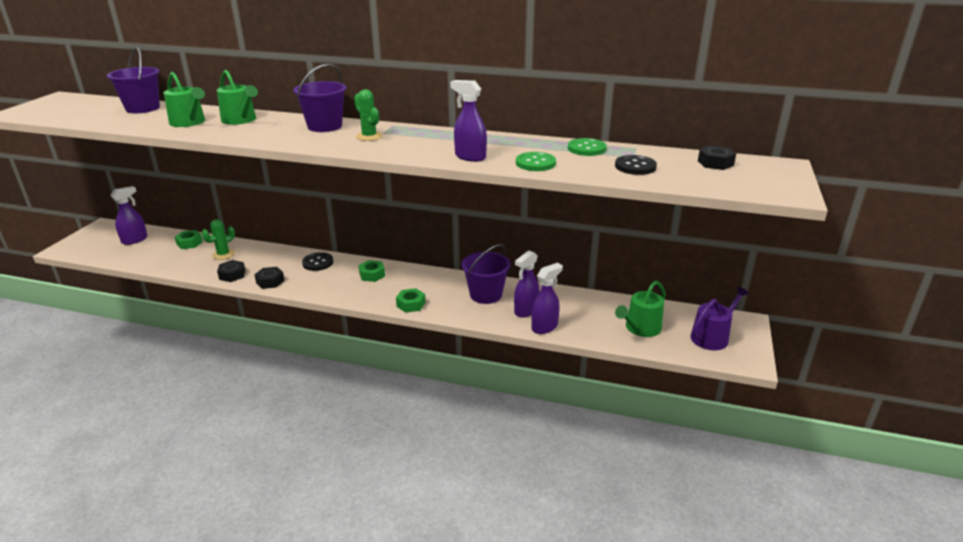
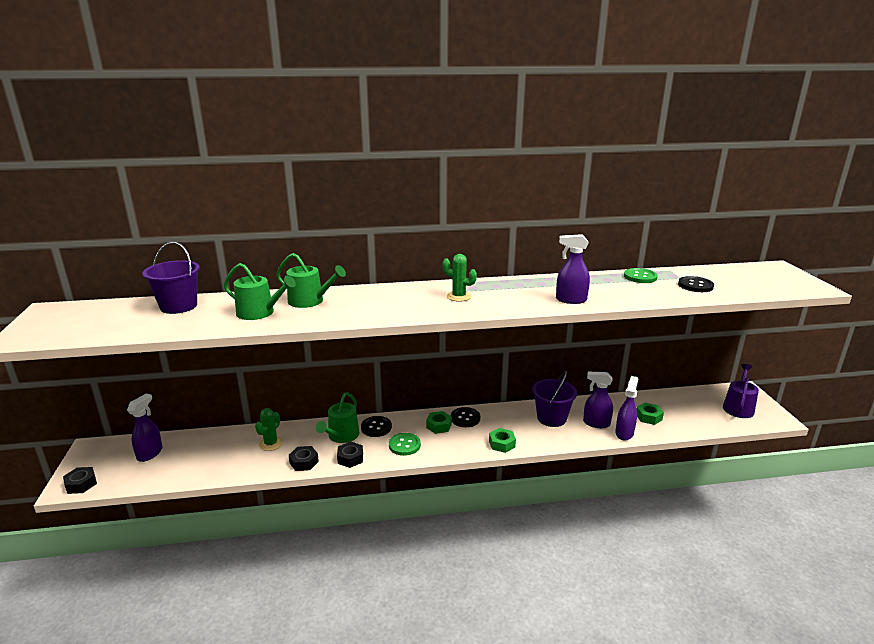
camera: 25 degrees left, 5 degrees down
(189, 243) = (219, 441): green nut -> green nut (648, 417)
(325, 126) = (402, 293): purple bucket -> none
(403, 274) = (465, 418): none -> black button
(526, 311) = (596, 423): purple spray bottle -> purple spray bottle turned 90 degrees clockwise
(535, 163) = (626, 296): green button -> green button (404, 445)
(640, 328) = (688, 414): green watering can -> green watering can (341, 436)
(715, 163) = (738, 273): black nut -> black nut (81, 484)

